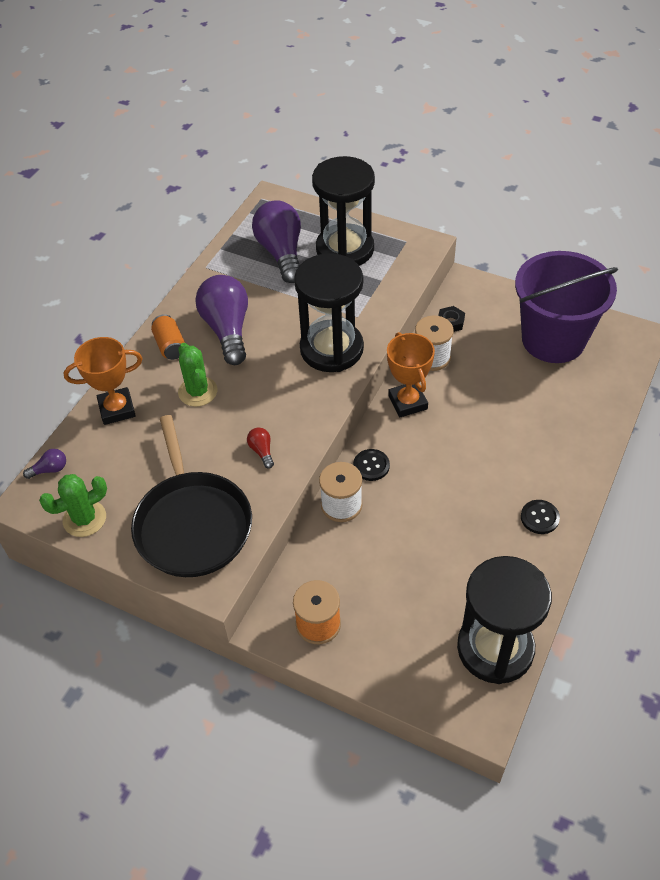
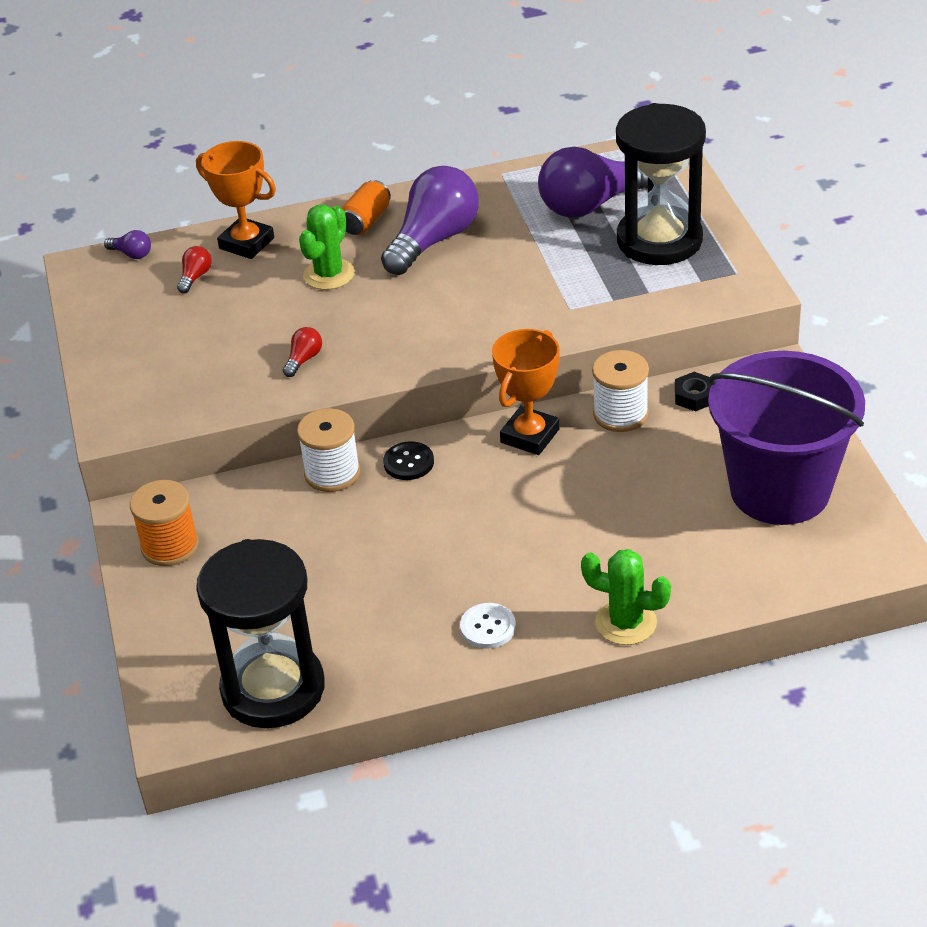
camera: 50 degrees right, 10 degrees down
(84, 519) = (100, 309): green cactus -> green cactus (626, 623)
(116, 453) = (195, 277): none -> red light bulb
(192, 524) = (166, 373): black pan -> none
(281, 253) = (591, 204): purple light bulb -> purple light bulb turned 150 degrees counterclockwise
(331, 349) = (498, 320): black hourglass -> none
(539, 517) = (488, 627): black button -> white button

